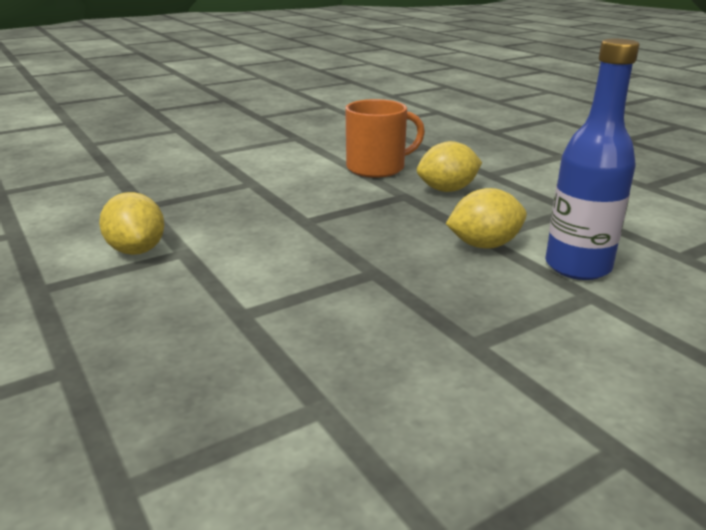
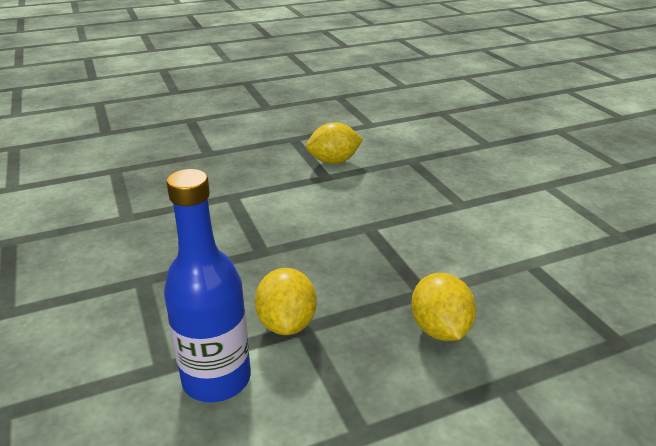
camera: 100 degrees right, 5 degrees up
(377, 168) = (515, 285): orange mug -> none

